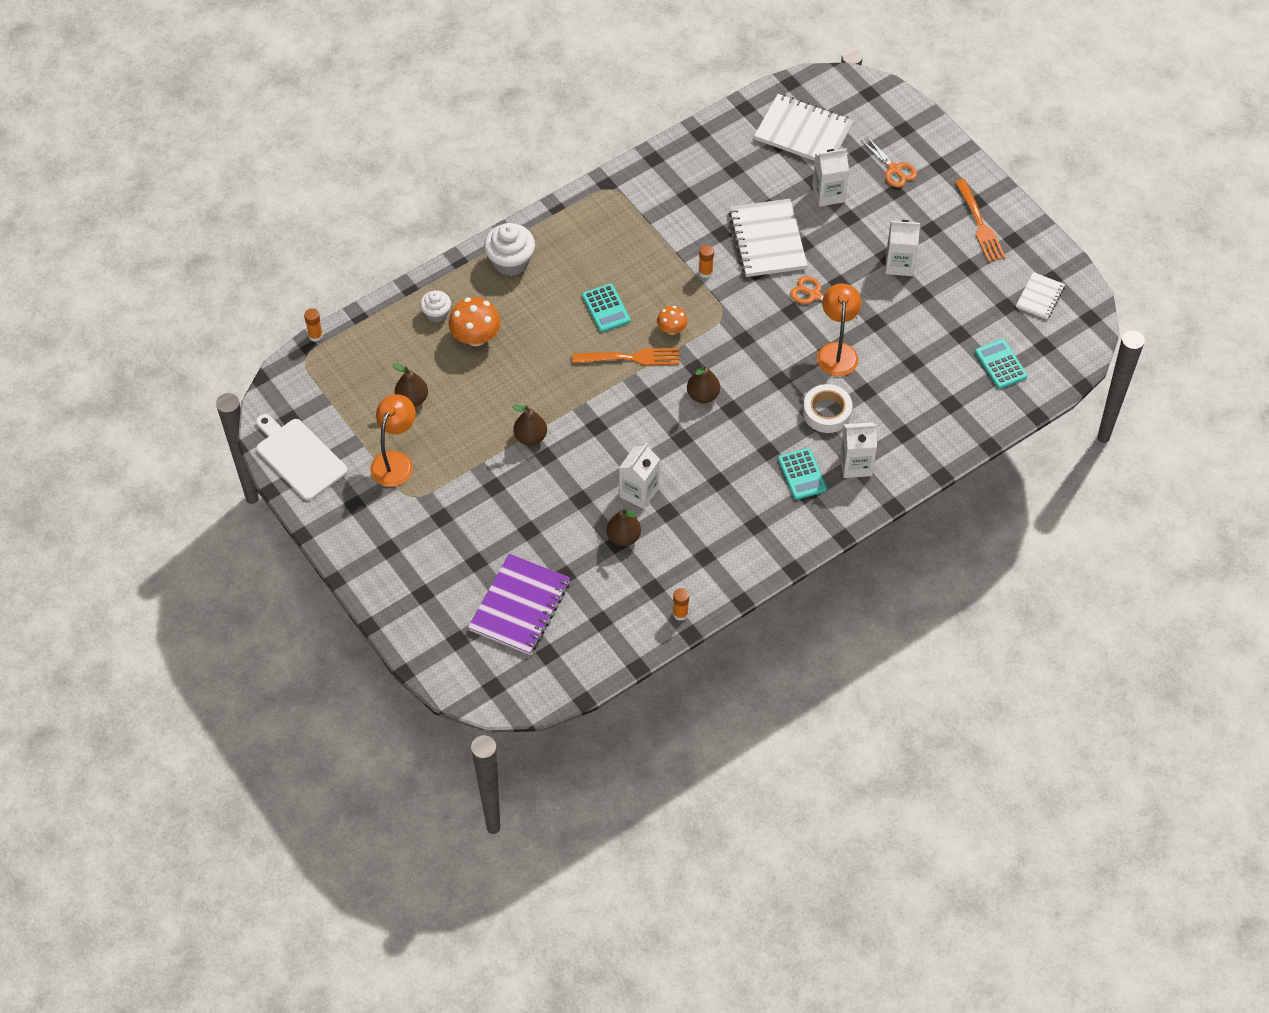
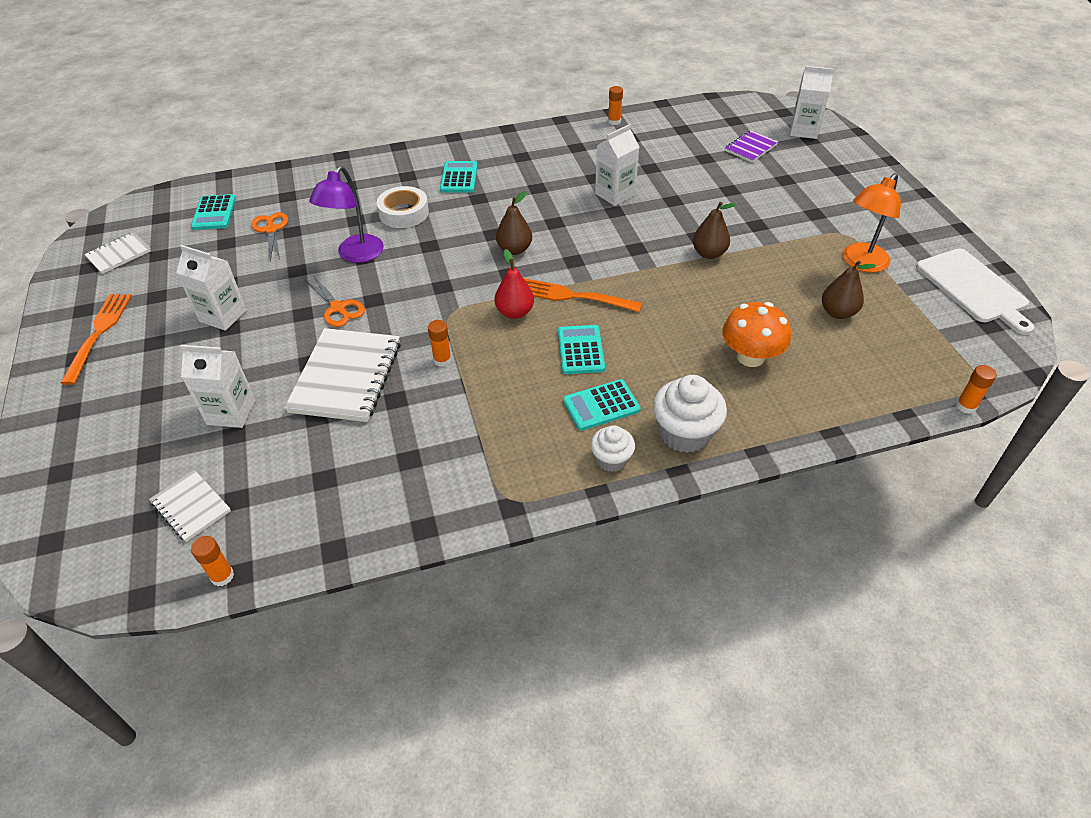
camera: 160 degrees left, 10 degrees down
(436, 313) = (797, 394): white cupcake -> white cupcake (611, 459)
(520, 606) = (750, 148): purple notebook -> purple notebook, size x0.54
(574, 267) = (601, 405): none -> turquoise calculator
(623, 537) = (642, 170): brown pear -> none
(672, 329) = (515, 312): orange mushroom -> red pear
(754, 104) = (222, 576): none -> orange glue stick
(803, 132) = (191, 507): white notebook -> white notebook, size x0.54
(837, 351) = (355, 255): orange lamp -> purple lamp
(856, 465) = (407, 174): white carton -> white carton (804, 130)
(894, 169) = (126, 421): orange scissors -> orange scissors (271, 230)

